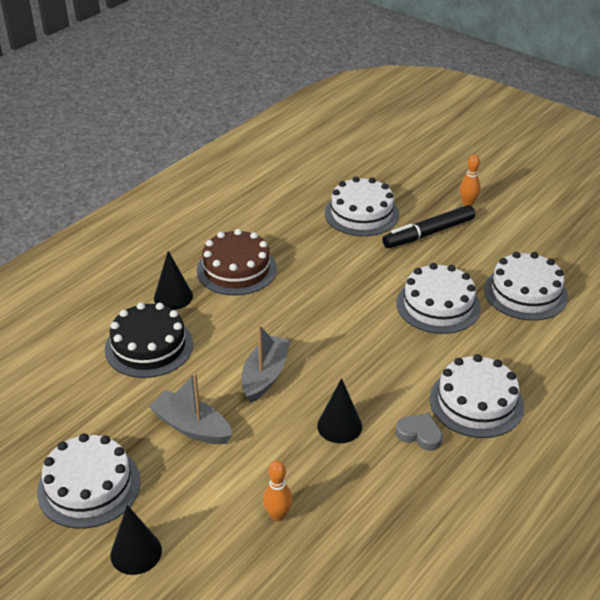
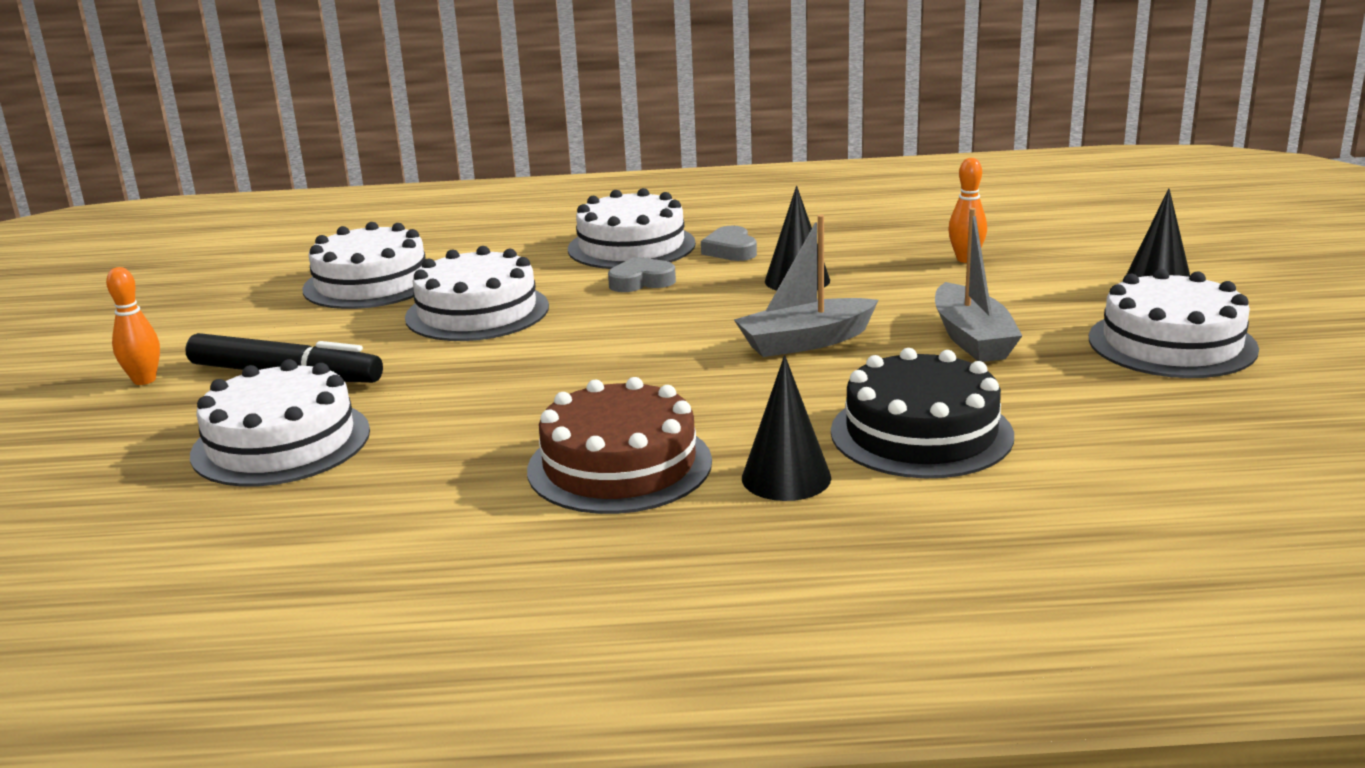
camera: 130 degrees left, 15 degrees down
(412, 373) = (641, 281): none -> grey heart

